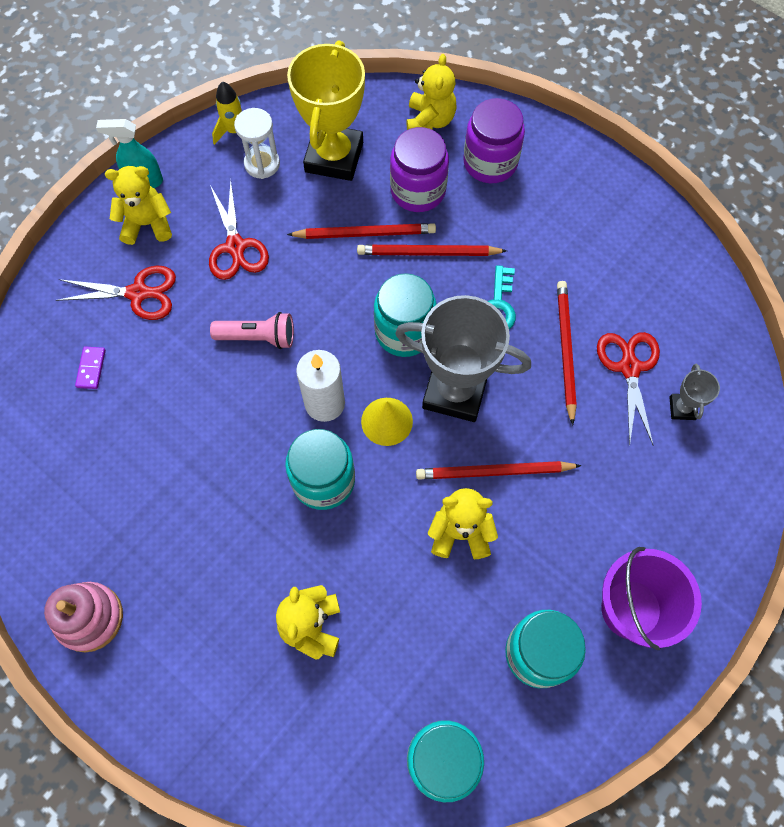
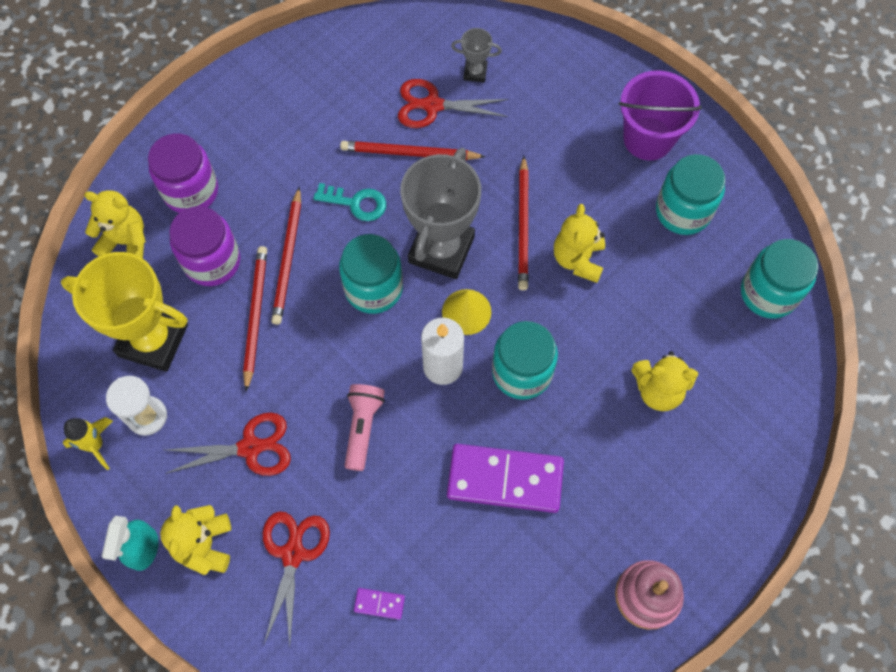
camera: 85 degrees left, 0 degrees up
(208, 471) = (505, 479): none -> purple domino

